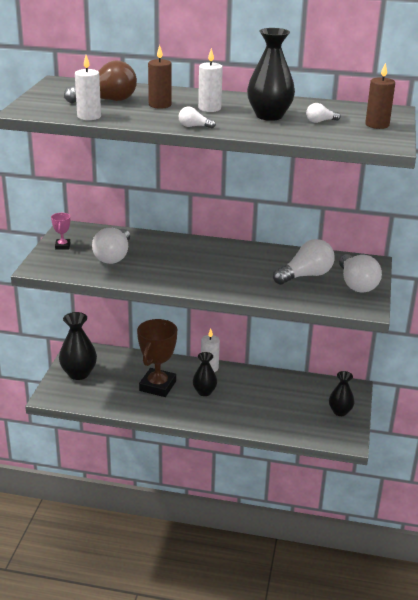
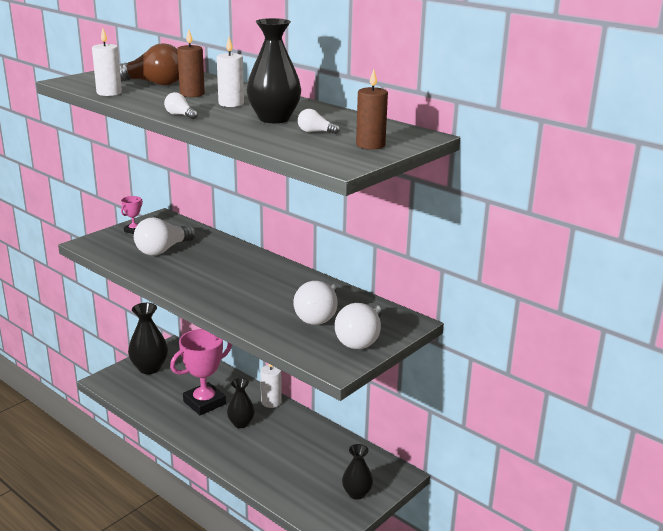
camera: 30 degrees right, 5 degrees down
(157, 386) = (204, 403): brown trophy -> pink trophy
(306, 275) = (318, 315): white light bulb -> white light bulb turned 105 degrees clockwise

